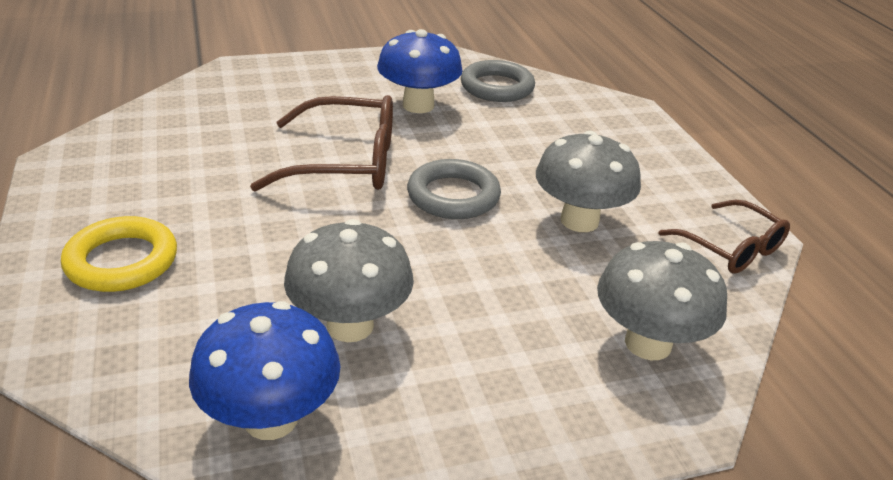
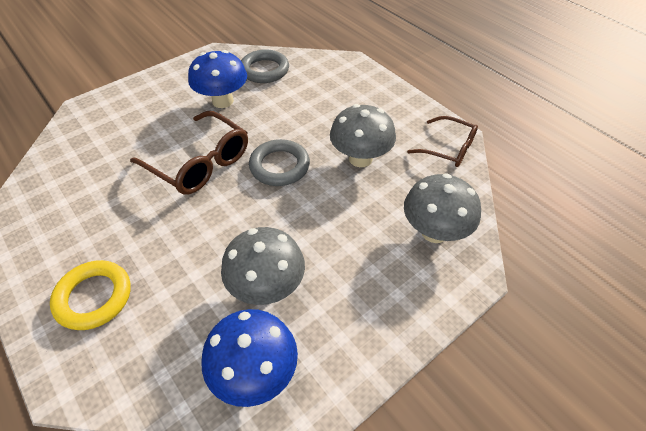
camera: 20 degrees left, 15 degrees up
(346, 162) = (200, 163): brown glasses -> brown glasses turned 60 degrees clockwise

